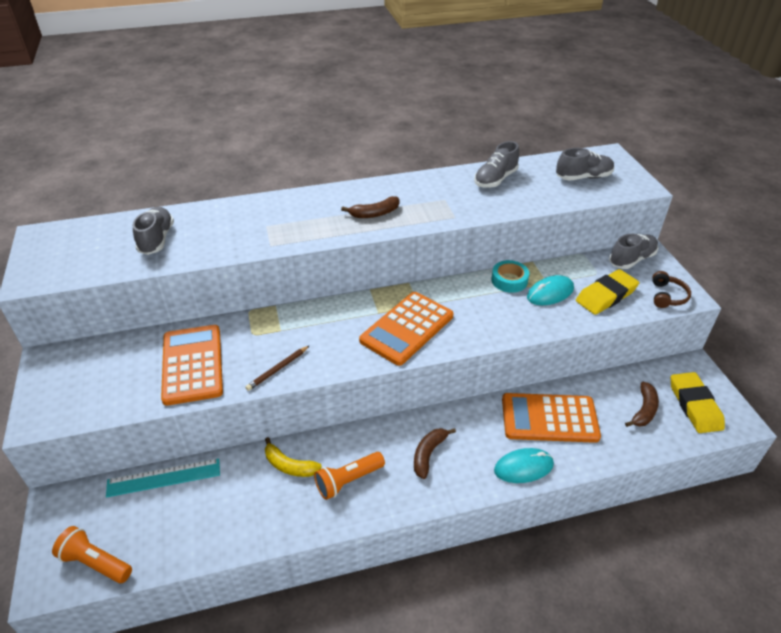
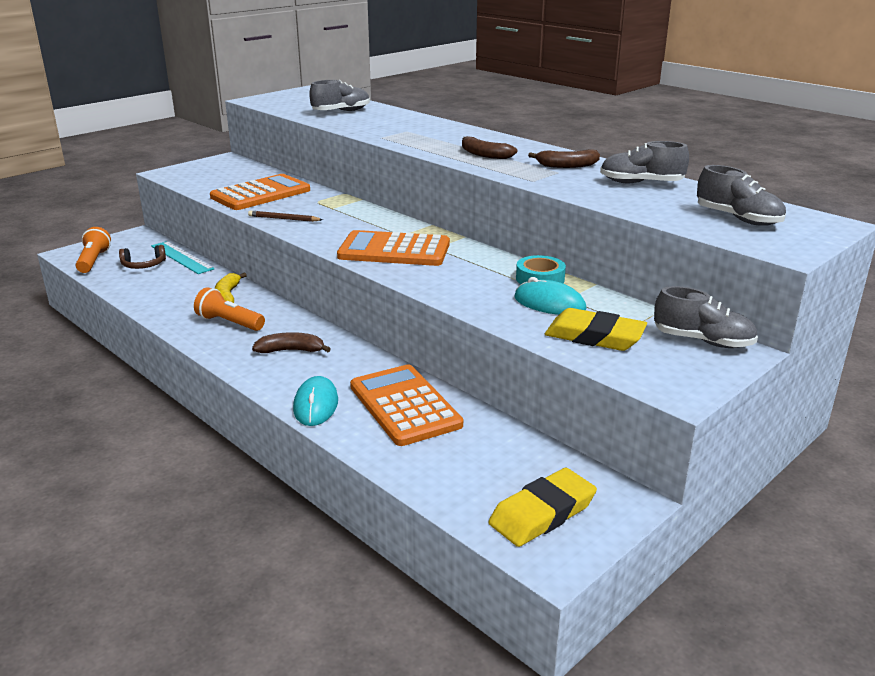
camera: 60 degrees right, 15 degrees down
(523, 467) = (316, 405): turquoise mouse -> turquoise mouse turned 45 degrees clockwise
(644, 410) = (487, 470): brown banana -> brown banana (567, 165)
(667, 296) = (657, 377): brown headphones -> brown headphones (143, 265)

